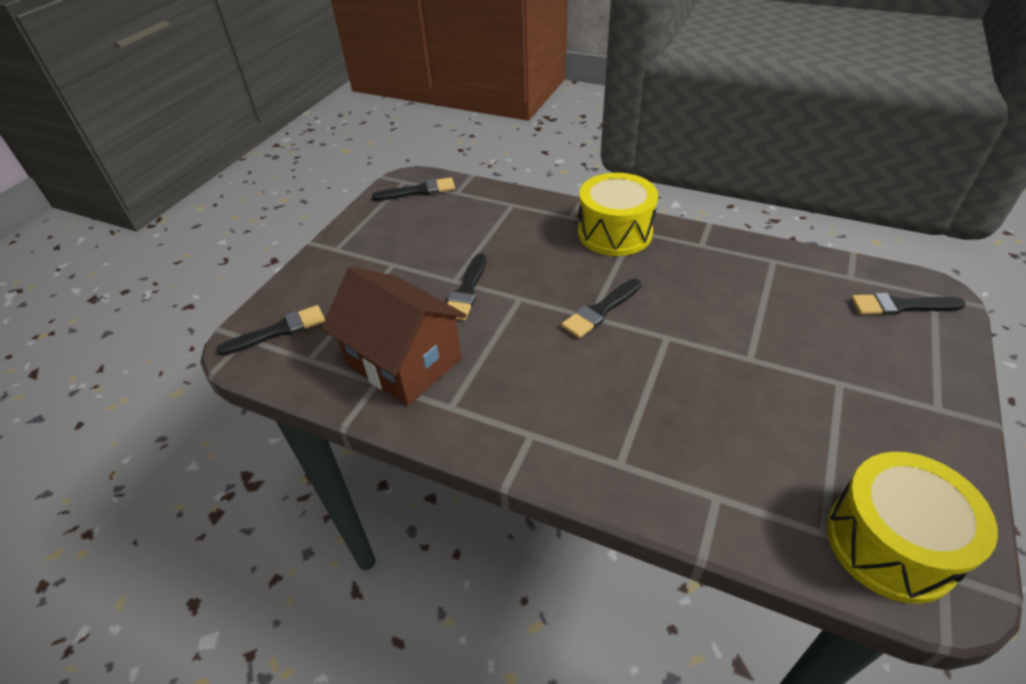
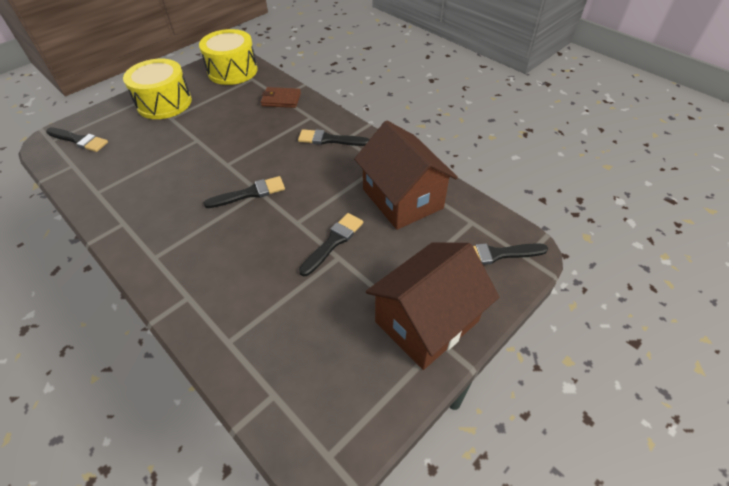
camera: 160 degrees left, 5 degrees up
(350, 258) = (426, 321): none -> brown house
(419, 191) = (317, 419): black brush -> black brush (329, 139)
(614, 232) = (171, 260): yellow drum -> yellow drum (164, 103)
(707, 488) = (281, 99): none -> brown wallet

